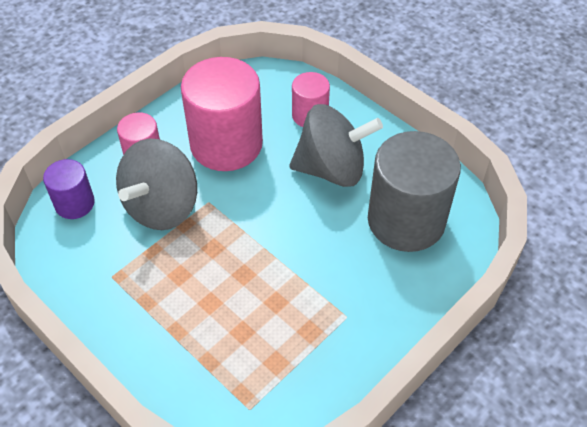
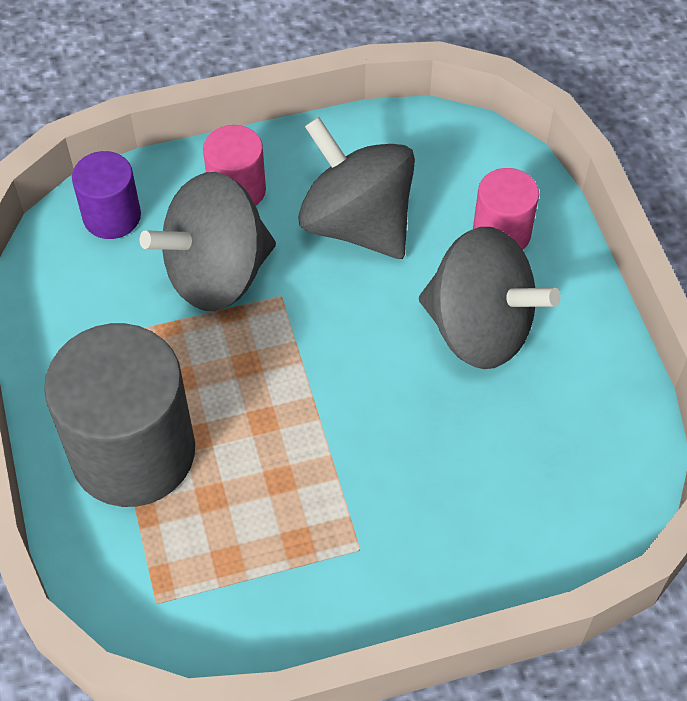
camera: 30 degrees right, 5 degrees up
(226, 144) = (357, 223): pink cylinder -> grey spinning top
(406, 220) = (534, 456): grey cylinder -> grey cylinder (133, 452)

